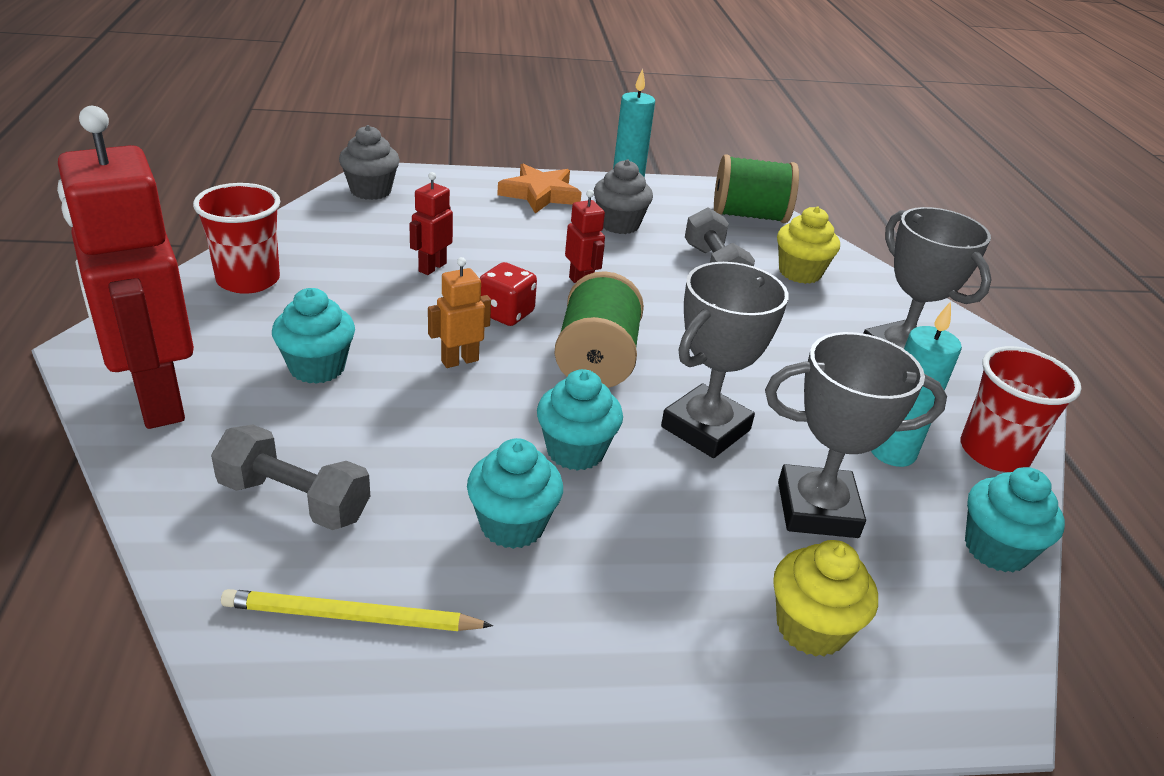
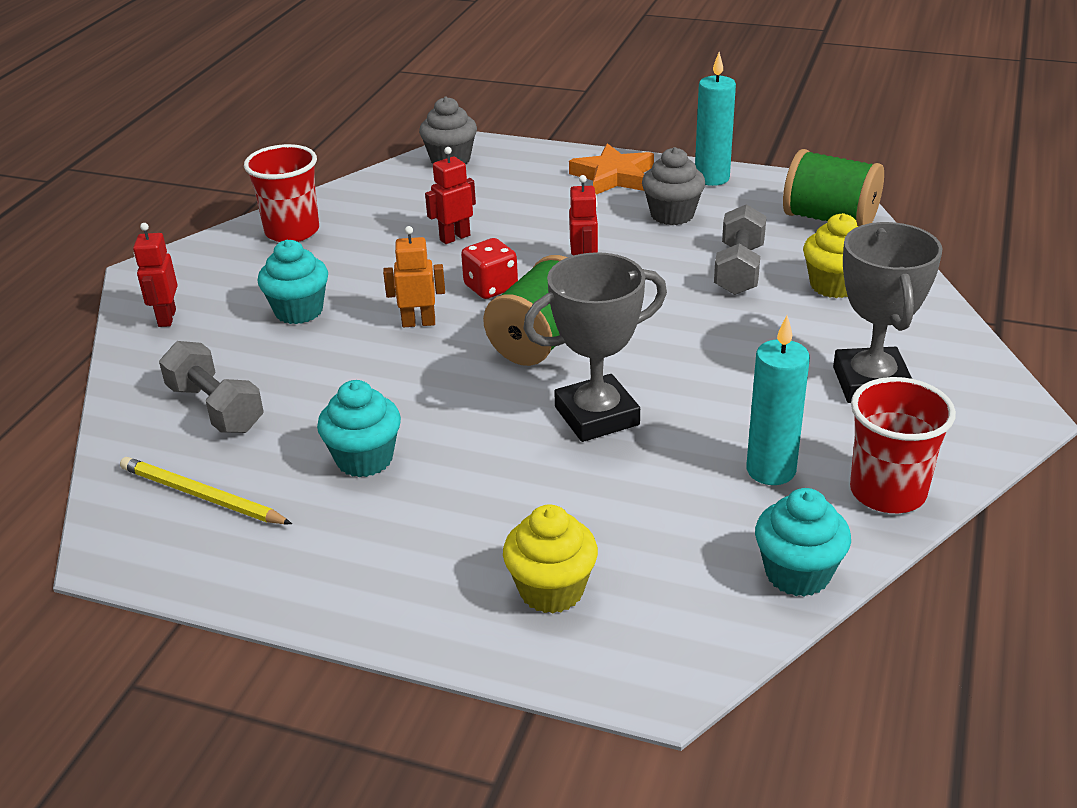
camera: 30 degrees right, 0 degrees up
(157, 400) = (166, 318): red robot -> red robot, size x0.43
(575, 451) = (461, 413): turquoise cupcake -> none
(817, 509) = (644, 503): grey trophy -> none

